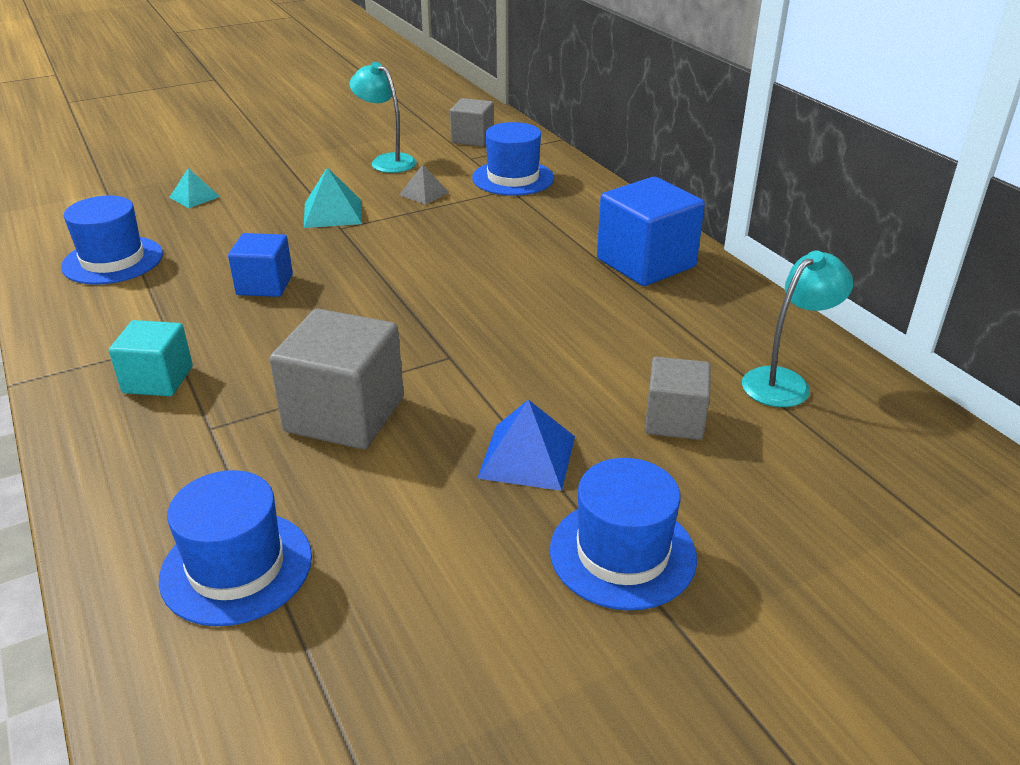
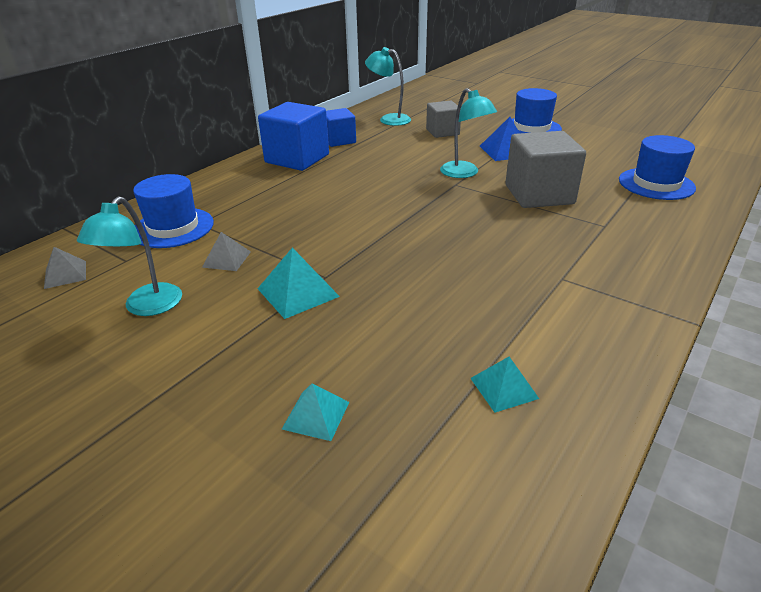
camera: 115 degrees left, 0 degrees up
(113, 260) = (503, 388): blue hat -> turquoise pyramid
(158, 380) = (600, 262): turquoise cube -> none
(265, 285) = (450, 273): blue cube -> blue cube (339, 140)
(472, 139) = (65, 274): grey cube -> grey pyramid
(476, 377) = (464, 173): none -> turquoise lamp

